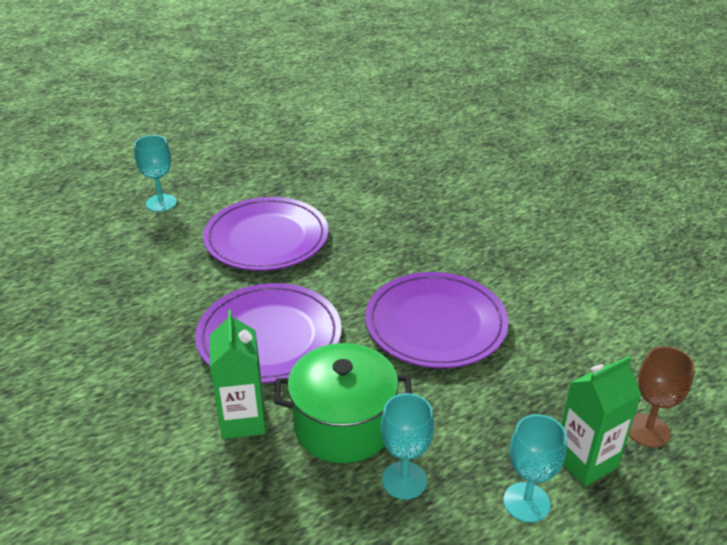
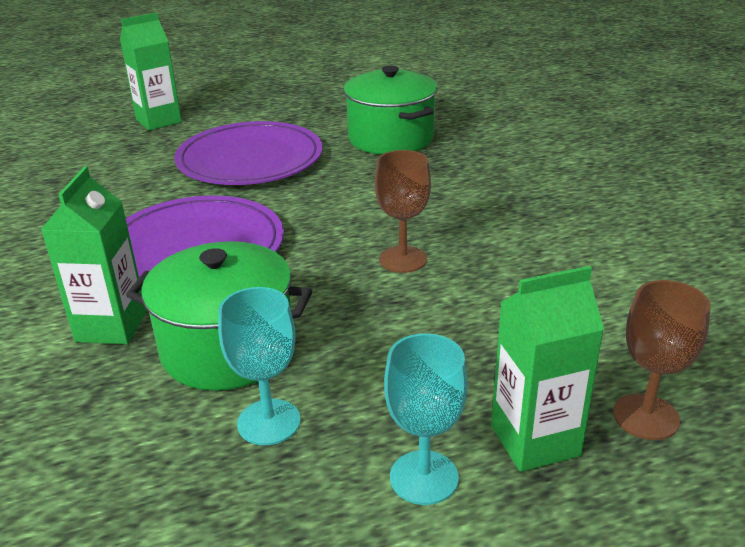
camera: 15 degrees right, 5 degrees down
(161, 203) = (158, 121): turquoise goblet -> green carton
(373, 202) = (391, 138): none -> green pot
(435, 324) = (403, 259): purple plate -> brown goblet

